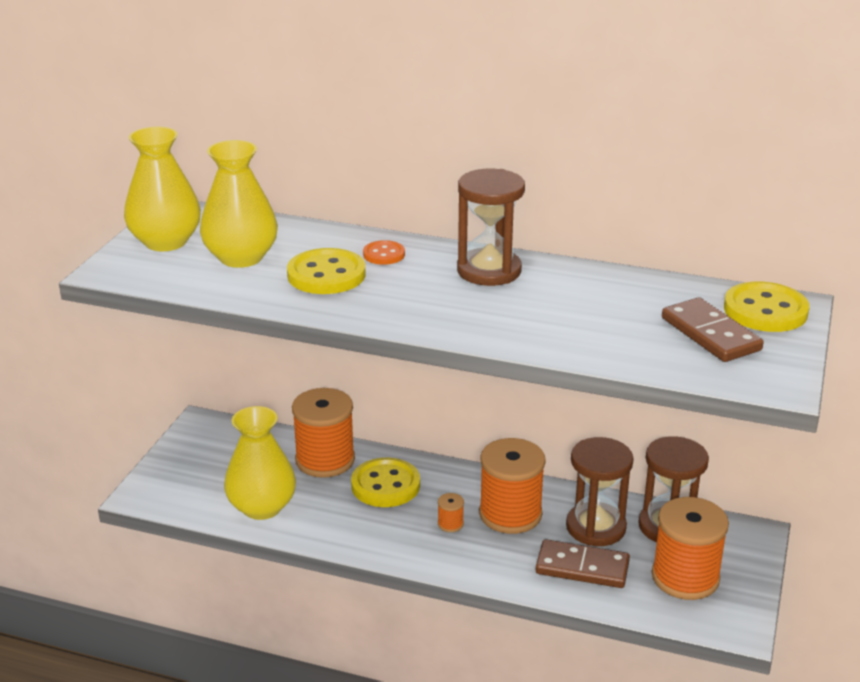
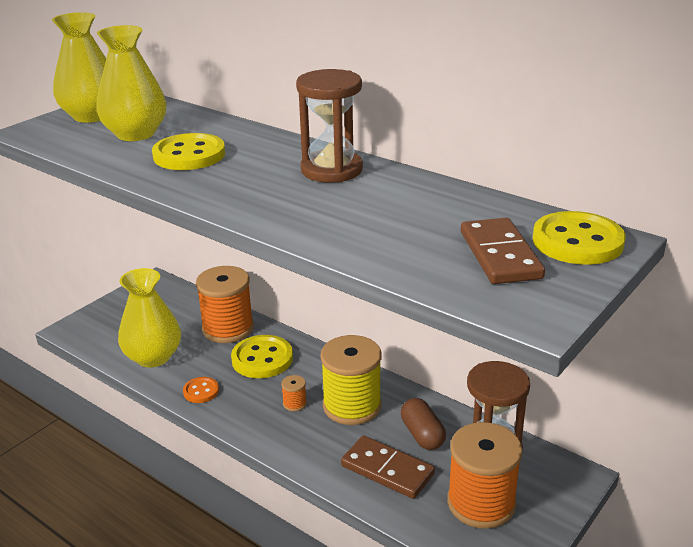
camera: 20 degrees right, 0 degrees up
(384, 254) = (253, 146): orange button -> orange button (201, 391)
(510, 514) = (352, 406): orange spool -> yellow spool
(596, 527) = (422, 435): brown hourglass -> brown capsule

